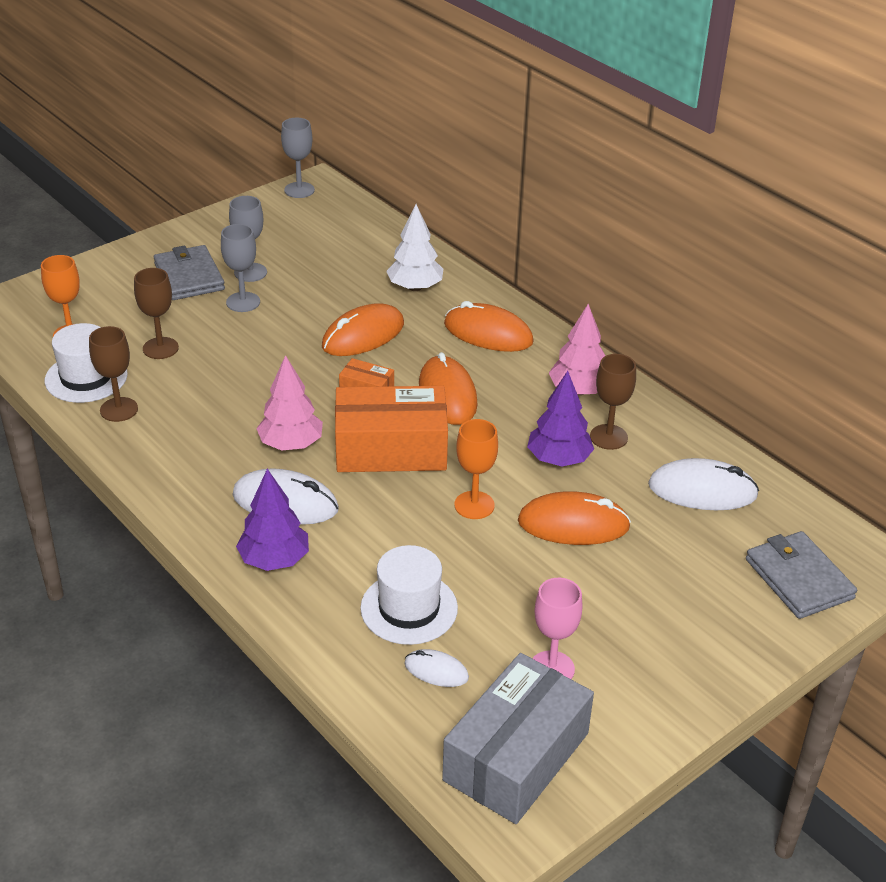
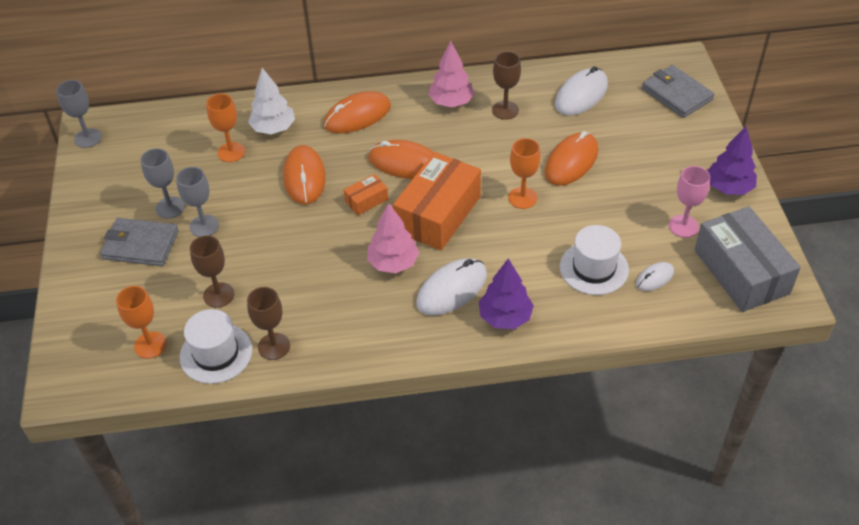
camera: 55 degrees left, 10 degrees up
(356, 276) = (231, 152): none -> orange goblet
(559, 459) = (509, 141): purple tree -> purple tree (728, 187)
(798, 578) = (676, 94): grey wallet -> grey wallet turned 45 degrees clockwise

